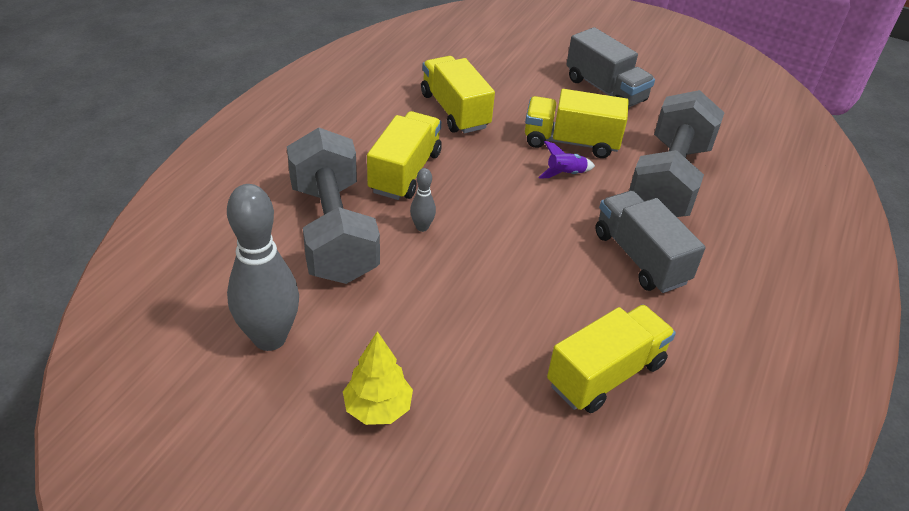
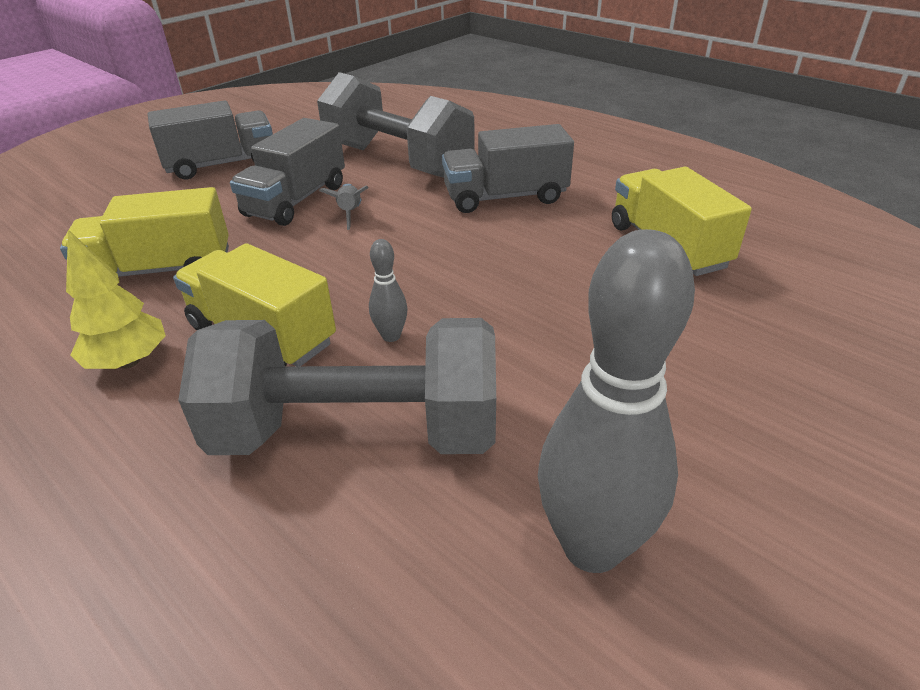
camera: 70 degrees left, 5 degrees down
(378, 408) = (735, 427): yellow tree -> yellow tree (129, 361)
(565, 174) = (350, 214): purple rocket -> grey rocket
(571, 142) = (296, 200): yellow truck -> grey truck

